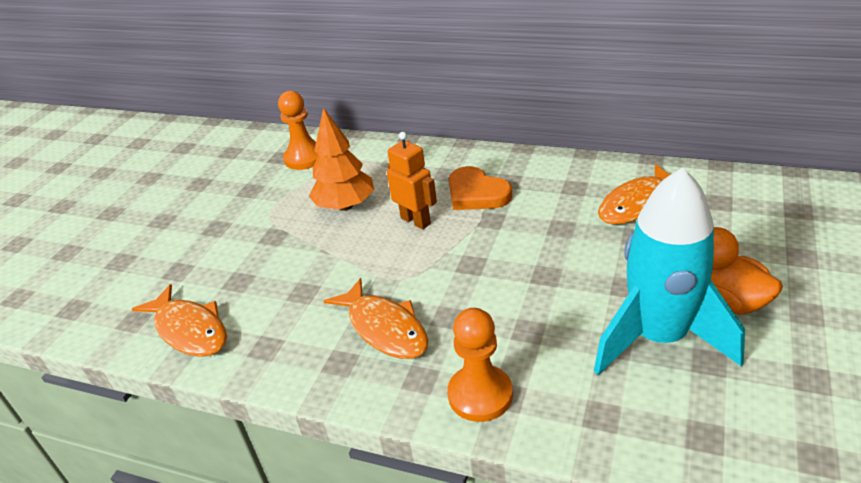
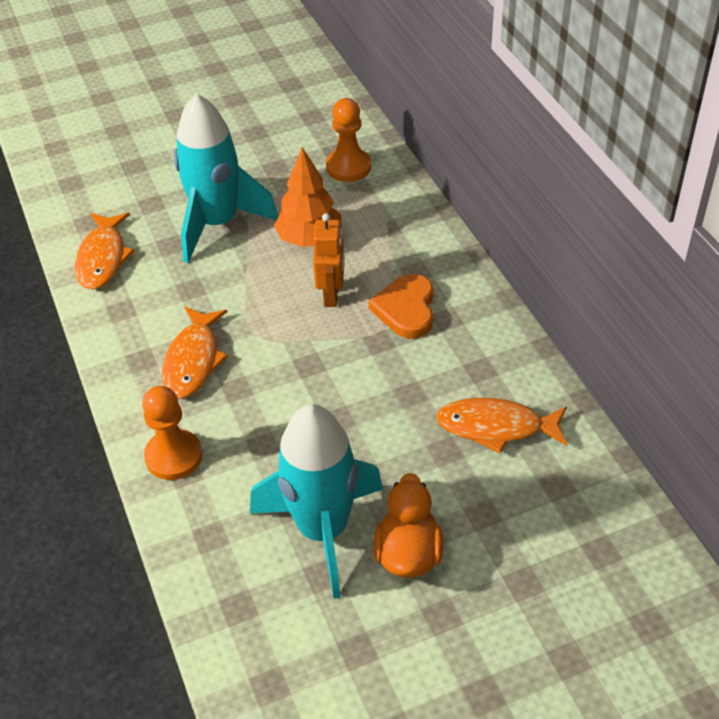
camera: 45 degrees right, 10 degrees up
(258, 244) = (217, 224): none -> turquoise rocket

